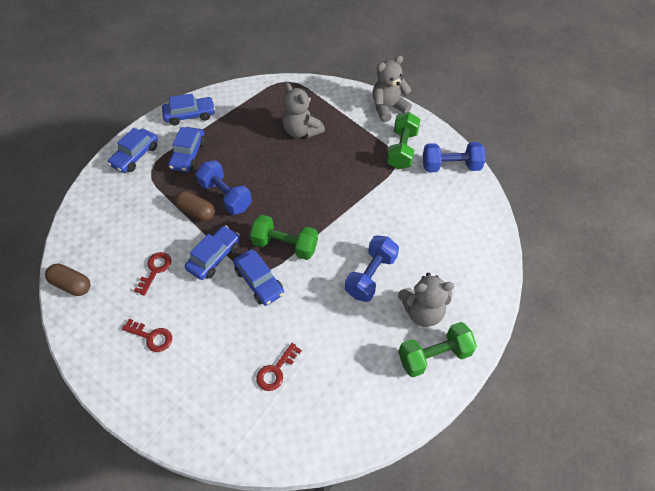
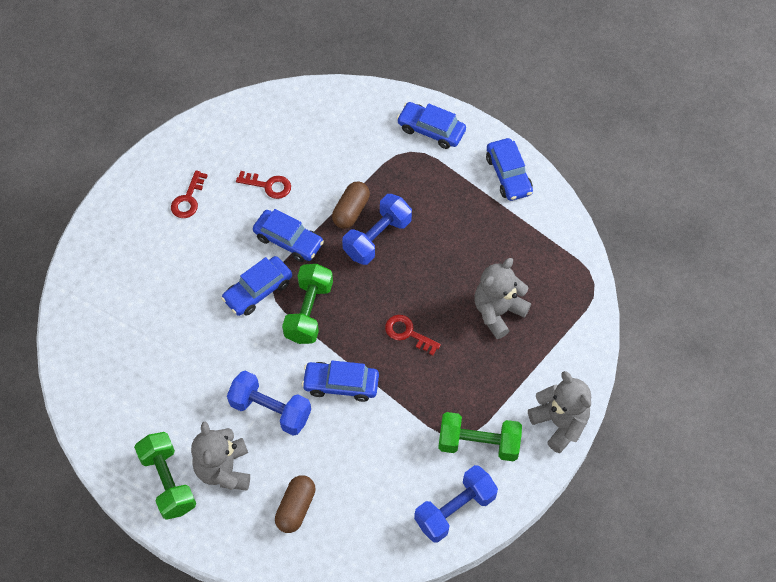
camera: 85 degrees right, 5 degrees up
(72, 285) = (247, 114): brown capsule -> brown capsule (296, 508)
(188, 154) = (439, 186): blue car -> blue car (341, 384)
(276, 371) = (150, 320): red key -> red key (407, 333)
(450, 166) = (455, 510): blue dumbbell -> blue dumbbell turned 60 degrees clockwise

